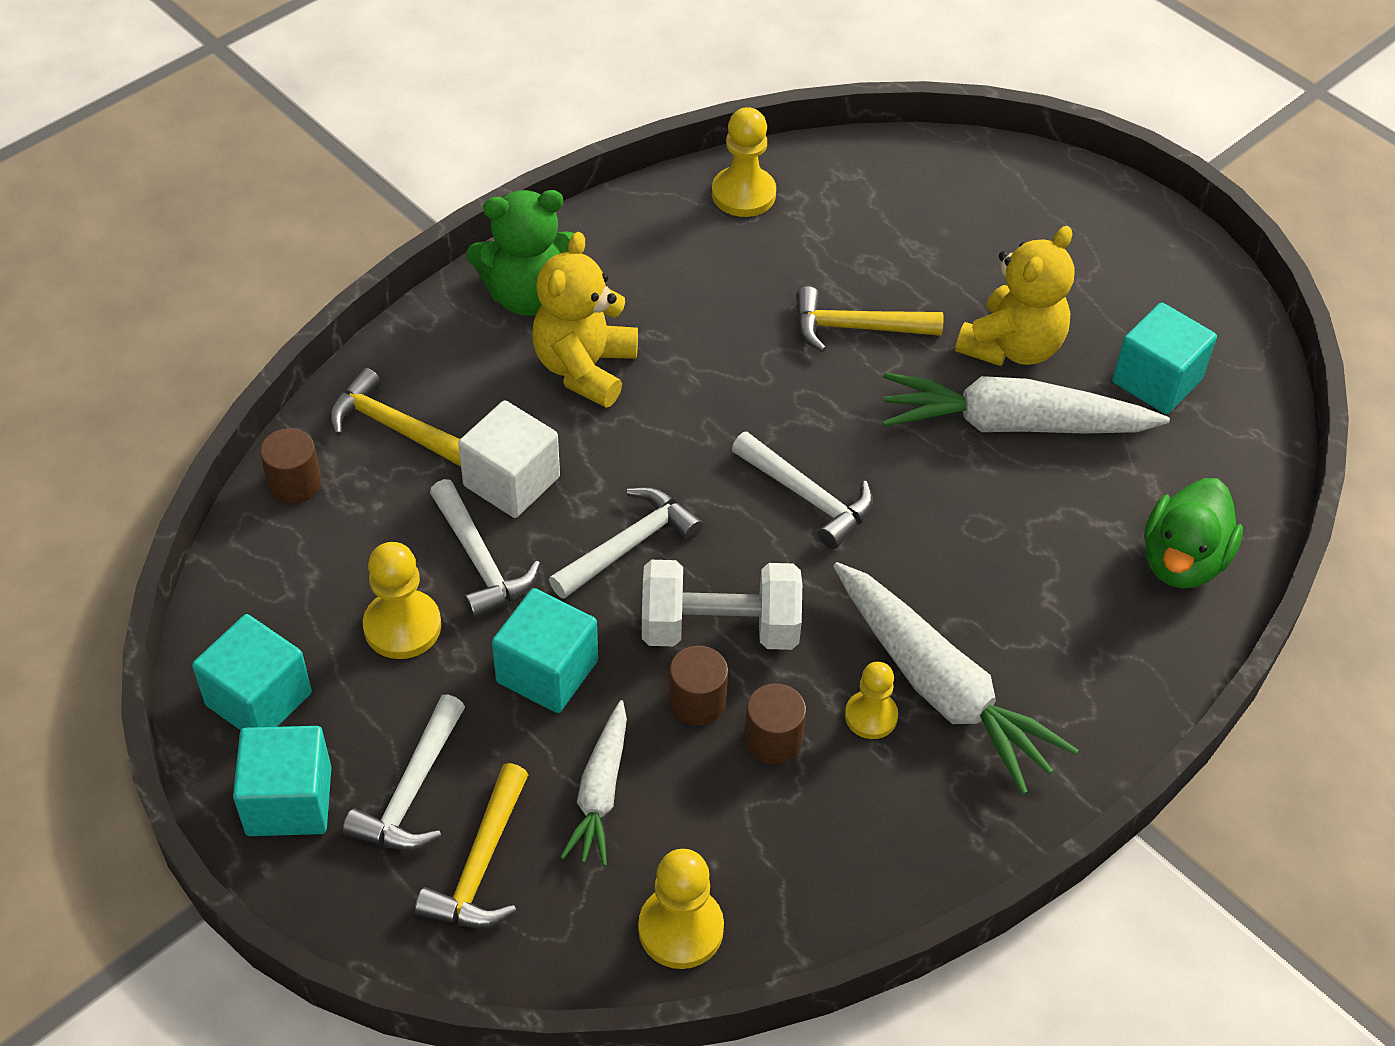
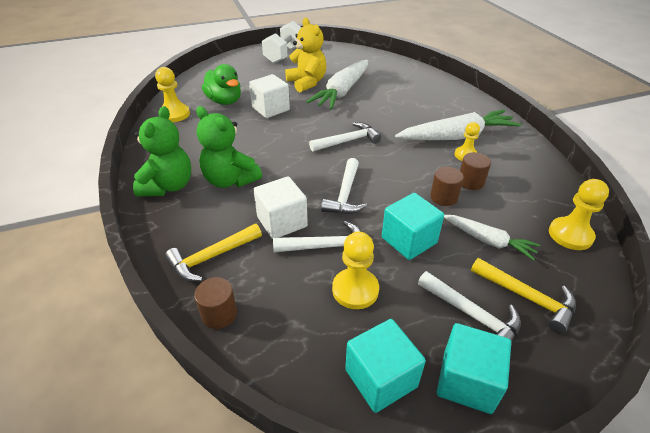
camera: 65 degrees left, 10 degrees down
(585, 368) = (230, 180): yellow teddy bear -> green teddy bear
(628, 545) = (345, 194): white hammer -> white hammer turned 150 degrees counterclockwise
(720, 629) = (406, 181): white dumbbell -> white dumbbell (284, 55)
(856, 328) = (270, 109): yellow hammer -> white cube
(1156, 381) = (342, 64): turquoise cube -> none
(1182, 561) = (420, 80): green duck -> green duck (224, 101)

